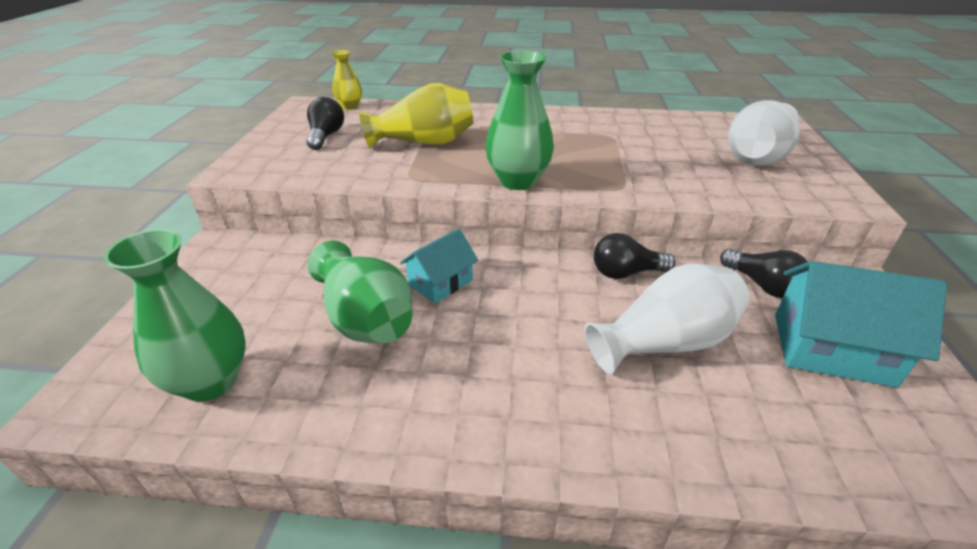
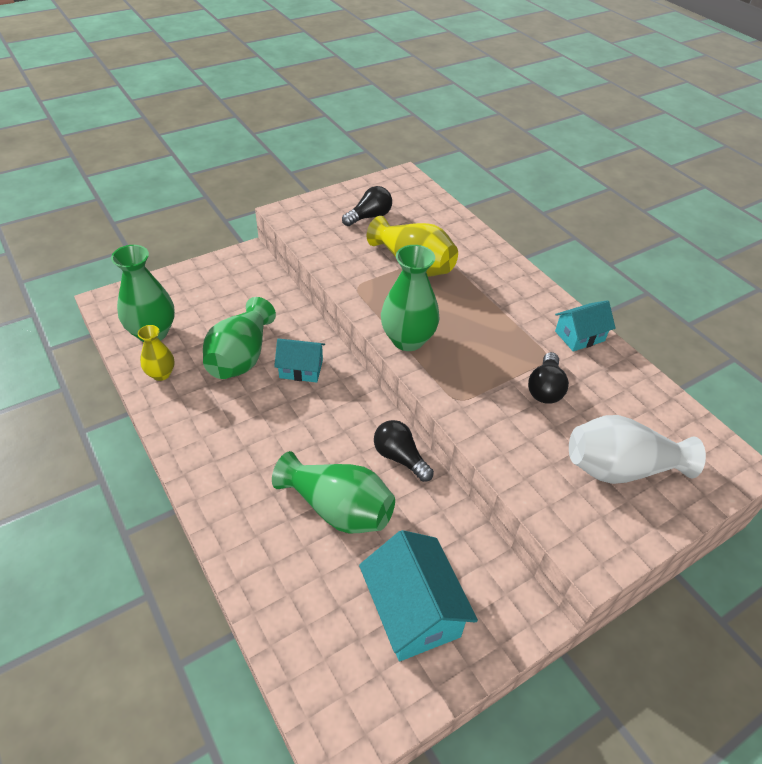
camera: 50 degrees right, 10 degrees up
(349, 106) = (426, 197): yellow vase -> yellow vase (161, 374)
(601, 118) = (579, 336): none -> turquoise house
(665, 342) = (338, 508): white vase -> green vase
(762, 285) = (461, 547): black light bulb -> black light bulb (545, 388)

